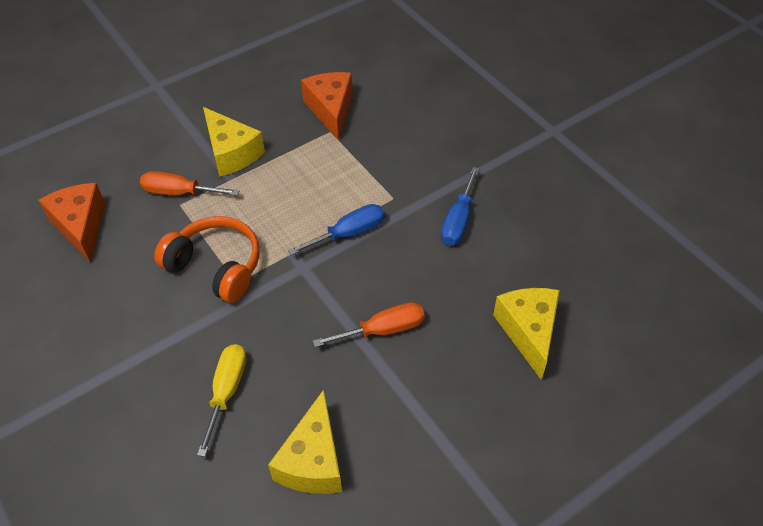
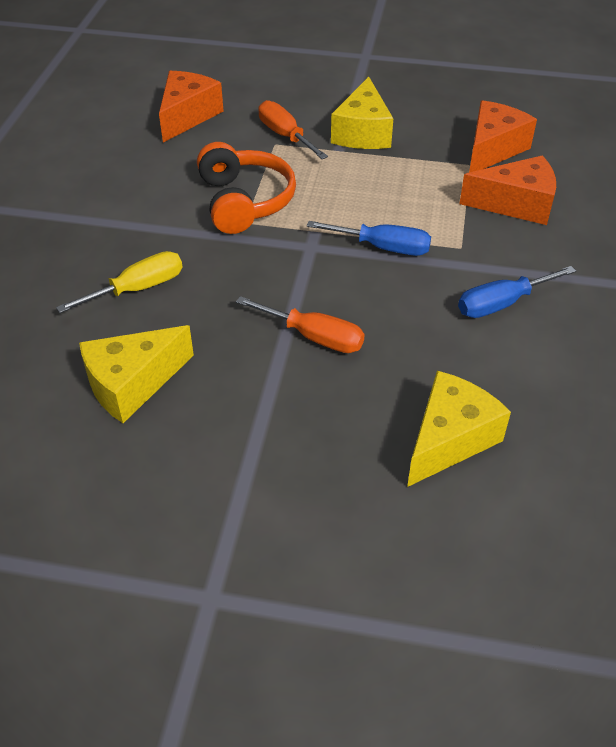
camera: 45 degrees right, 5 degrees down
(390, 143) = (516, 204): none -> orange cheese

